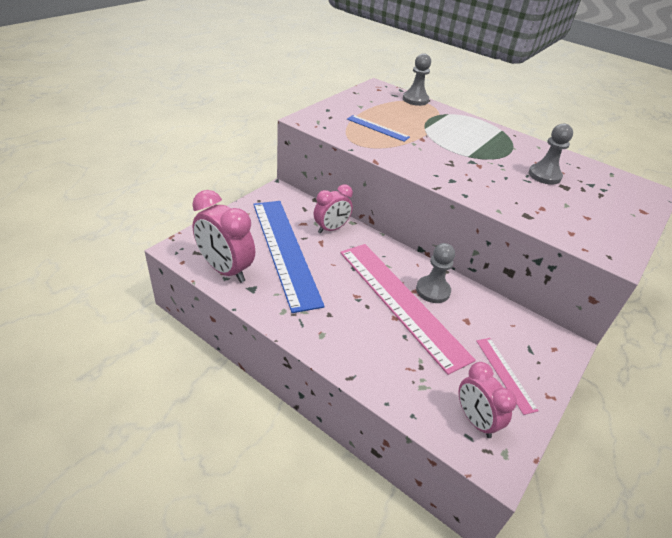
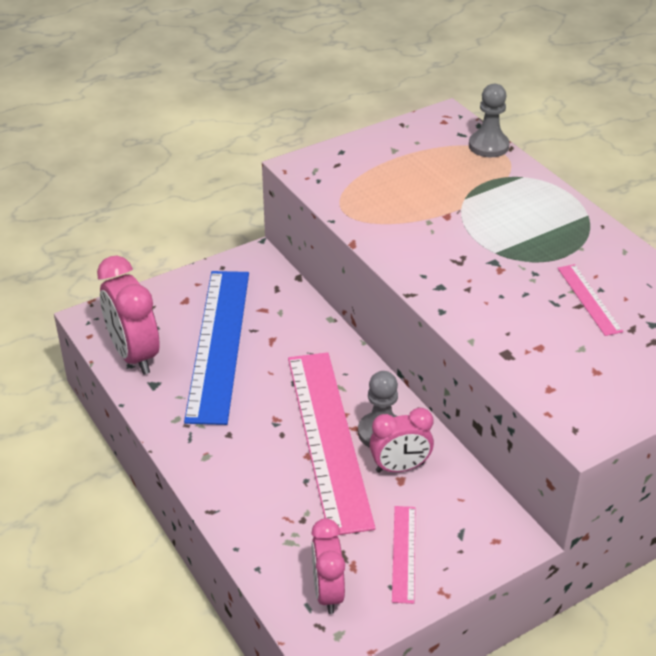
camera: 25 degrees right, 0 degrees up
(331, 229) = (296, 323): pink clock -> pink clock (400, 467)
(377, 128) = (393, 190): blue ruler -> none
(544, 175) = (589, 299): grey pawn -> pink ruler

